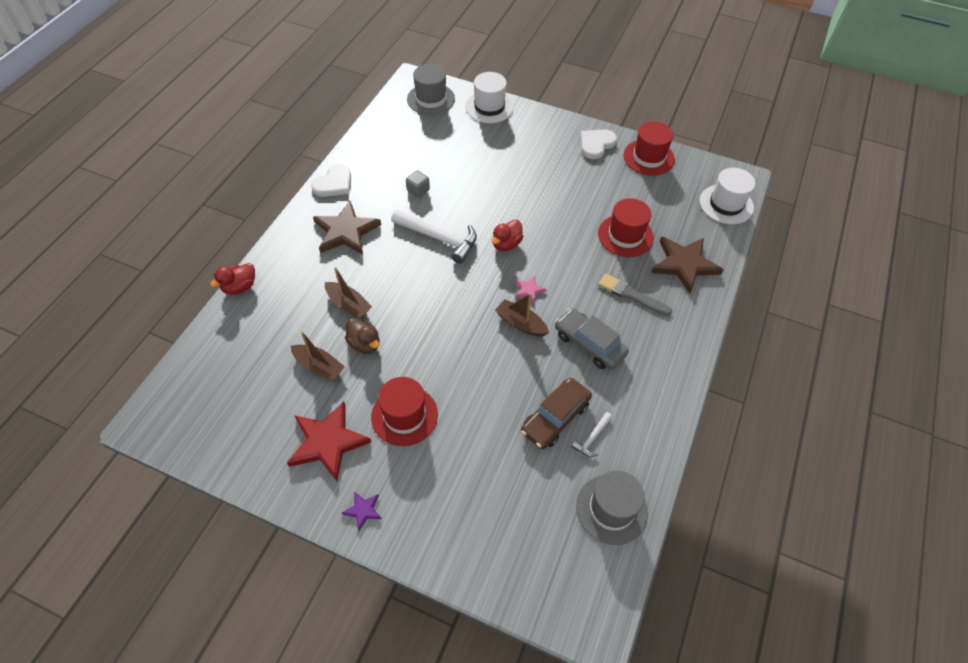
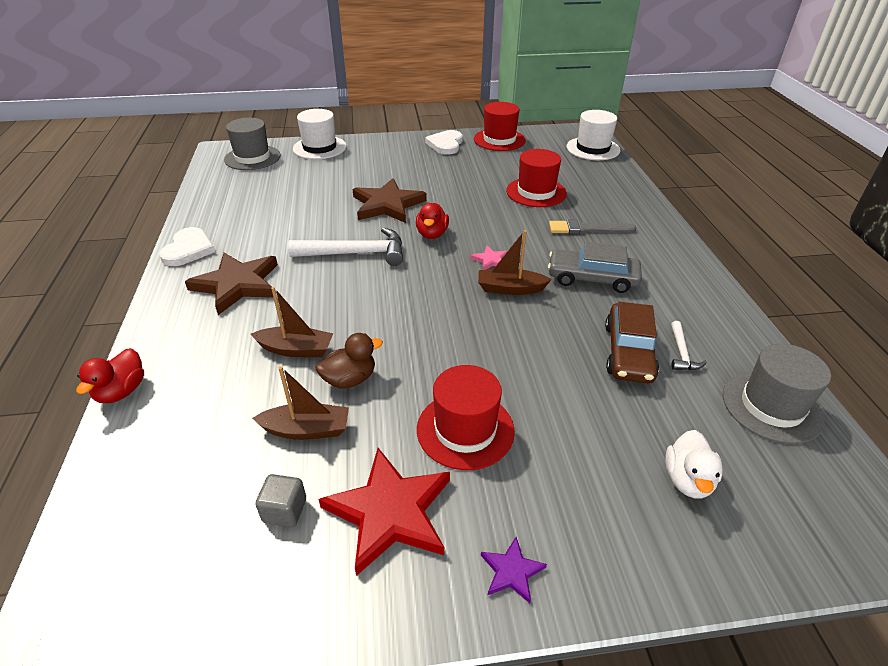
camera: 30 degrees left, 15 degrees down
(364, 344) = (350, 379): brown duck -> brown duck turned 45 degrees counterclockwise
(418, 190) = (297, 224): grey cube -> grey cube (285, 510)
(504, 521) = (687, 480): none -> white duck
(684, 264) = (606, 194): brown star -> brown star (387, 205)

